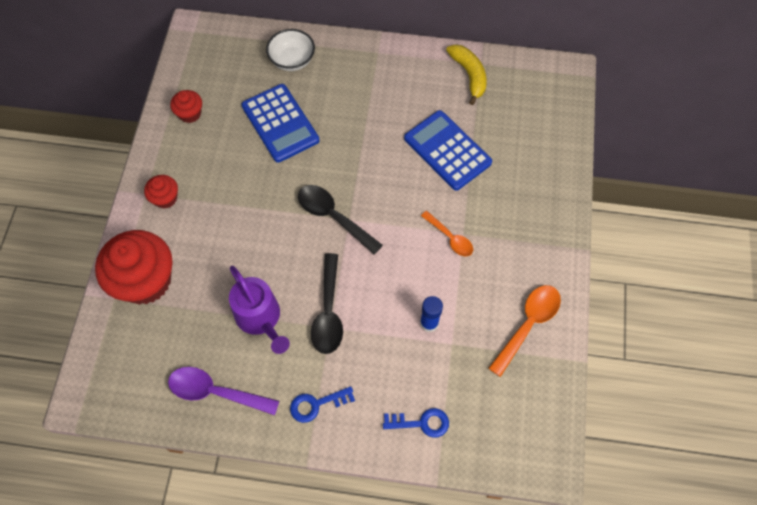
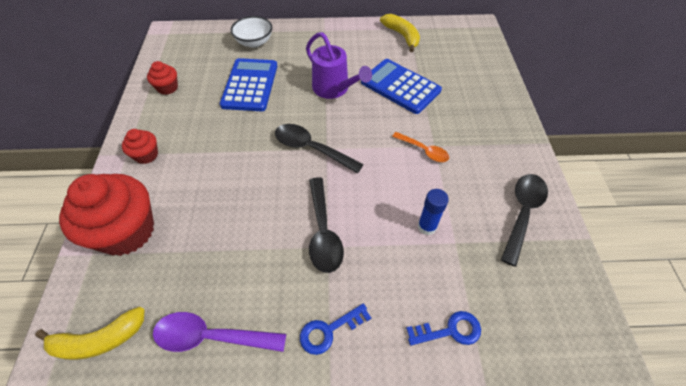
camera: 10 degrees left, 10 degrees down
(122, 378) = (99, 340): none -> yellow banana
(261, 319) = (254, 250): purple watering can -> purple watering can (334, 89)
(280, 123) = (250, 85): blue calculator -> blue calculator turned 135 degrees counterclockwise
(528, 325) = (522, 213): orange spoon -> black spoon

